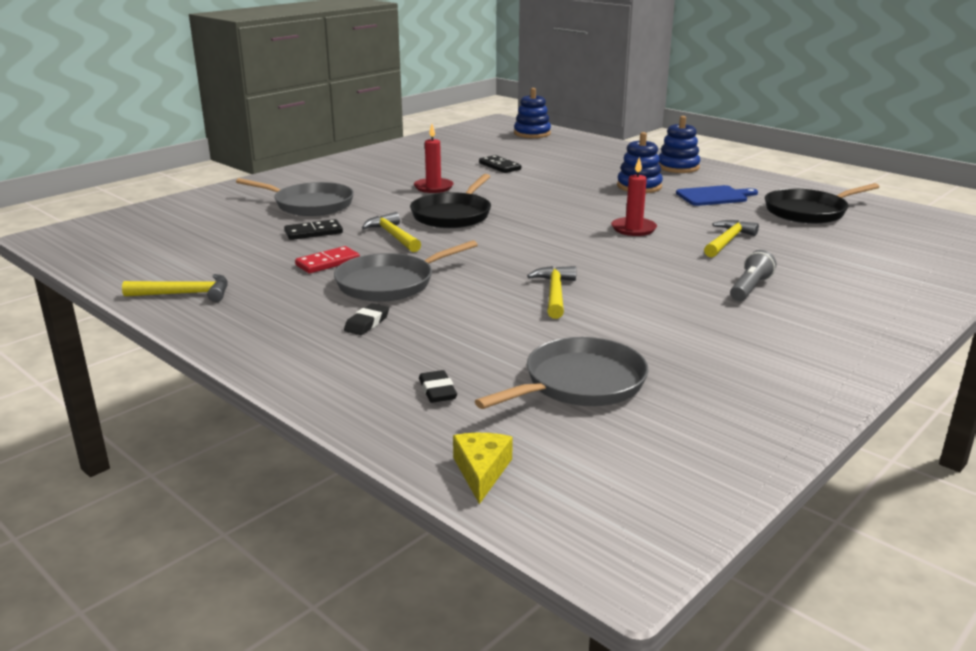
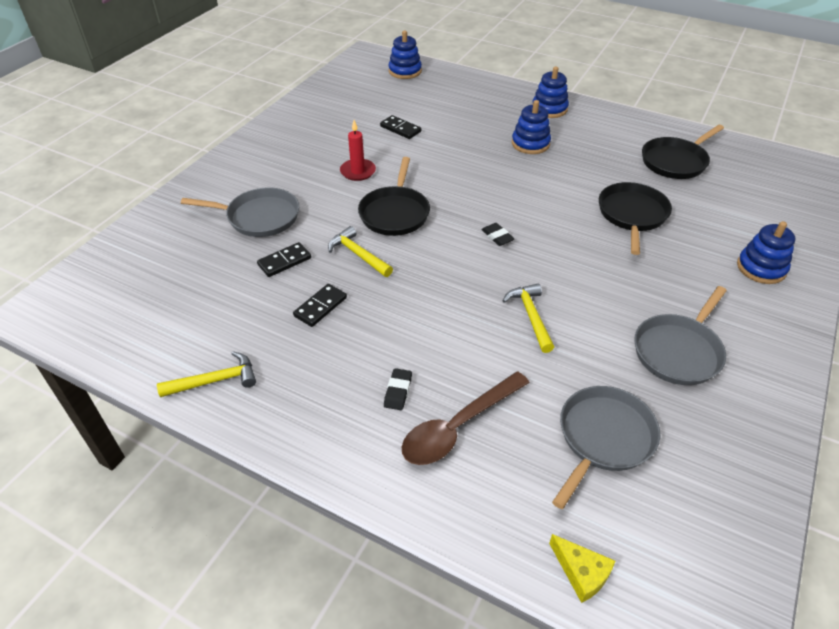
camera: 15 degrees left, 20 degrees up
(328, 263) = (320, 307): red domino -> black domino
(389, 283) = (389, 328): grey pan -> grey pan (678, 351)
(415, 354) = (458, 426): none -> brown spoon
(437, 391) = (500, 474): black eraser -> black eraser (497, 236)
(481, 471) = (581, 572): yellow cheese -> yellow cheese turned 150 degrees clockwise
(633, 229) = (552, 209): red candle -> none
(714, 196) = (595, 150): blue cutting board -> none
(727, 241) = (632, 215): yellow hammer -> black pan
(750, 288) = (675, 279): grey flashlight -> none
(869, 292) = (761, 268): none -> blue stacking toy

